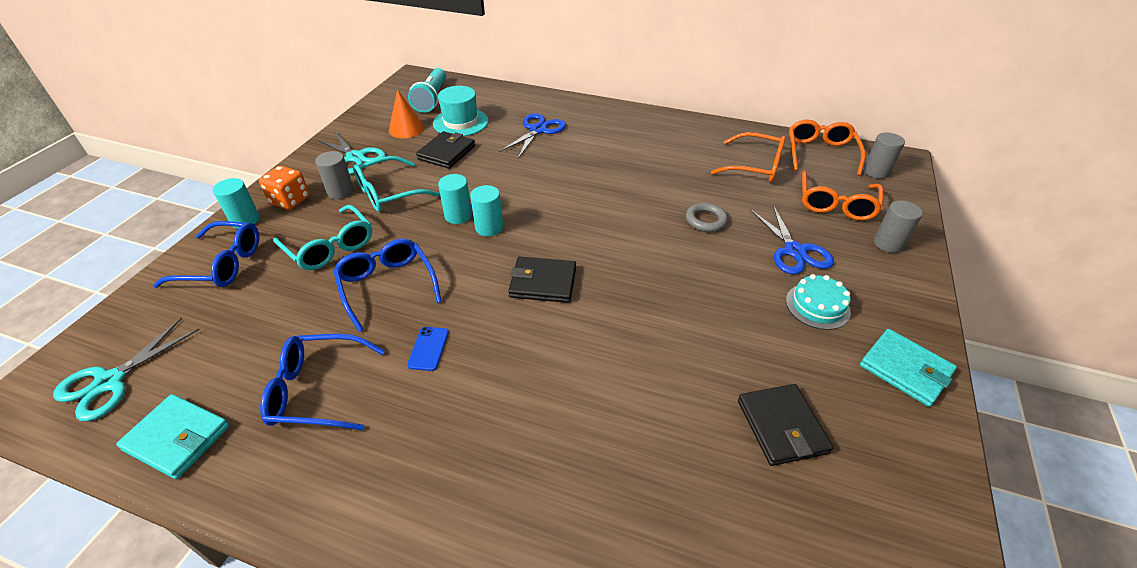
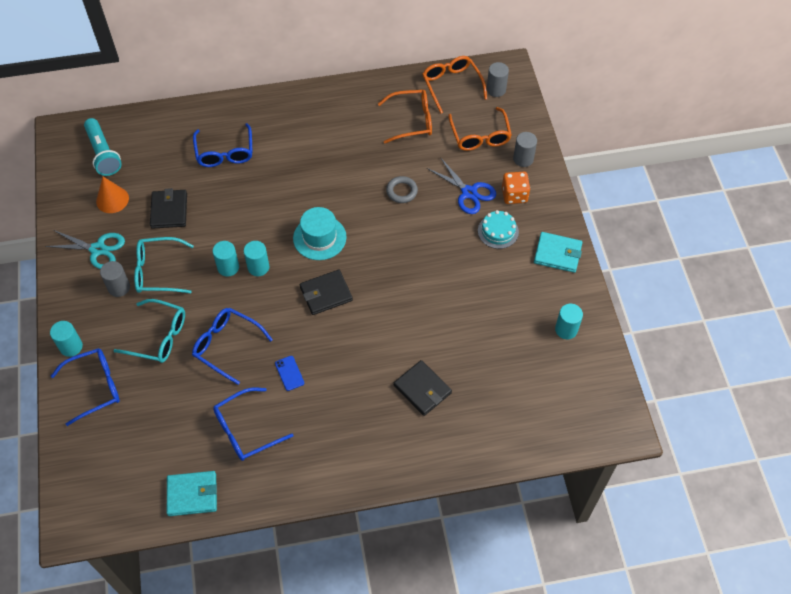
camera: 30 degrees left, 15 degrees up
(110, 381) = (114, 491): turquoise scissors -> none
(290, 200) = (87, 314): orange dice -> orange dice (514, 195)
(389, 193) = (158, 271): turquoise glasses -> turquoise glasses turned 60 degrees clockwise
(460, 122) = (153, 171): turquoise hat -> turquoise hat (319, 238)
(538, 130) = (225, 152): blue scissors -> blue glasses
(781, 426) = (507, 321): black wallet -> black wallet (422, 389)
(885, 488) = (566, 329): none -> turquoise cylinder

